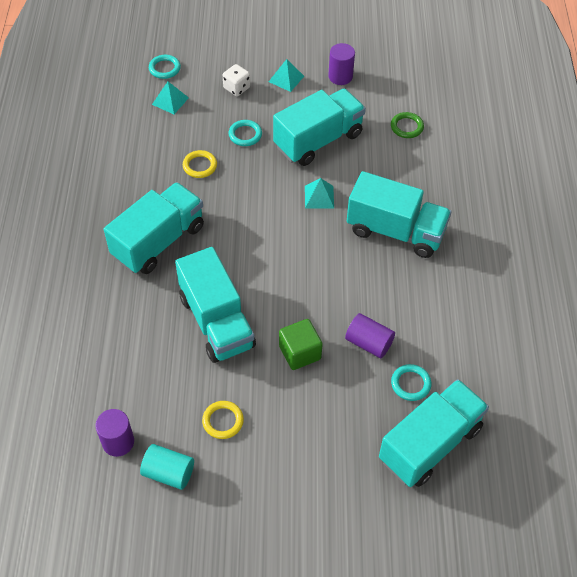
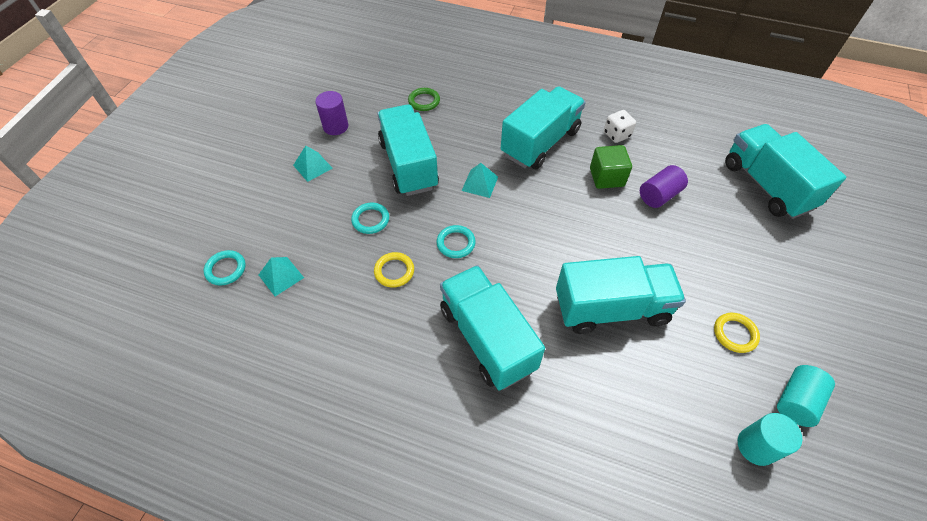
camera: 70 degrees left, 0 degrees up
(118, 442) = (756, 446): purple cylinder -> turquoise cylinder
(236, 88) = (300, 210): white dice -> white dice (616, 135)
(300, 352) = (661, 248): green cube -> green cube (606, 177)
(410, 384) = (706, 180): turquoise ring -> turquoise ring (456, 243)

